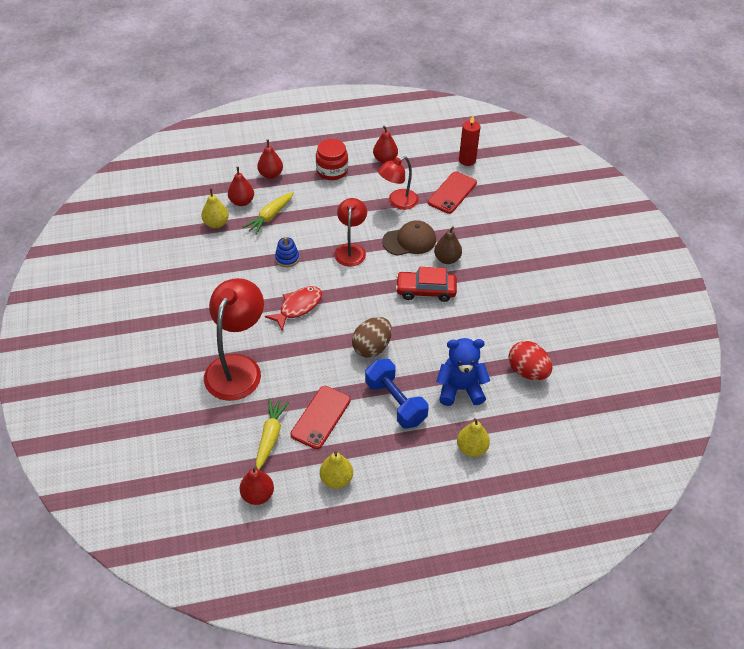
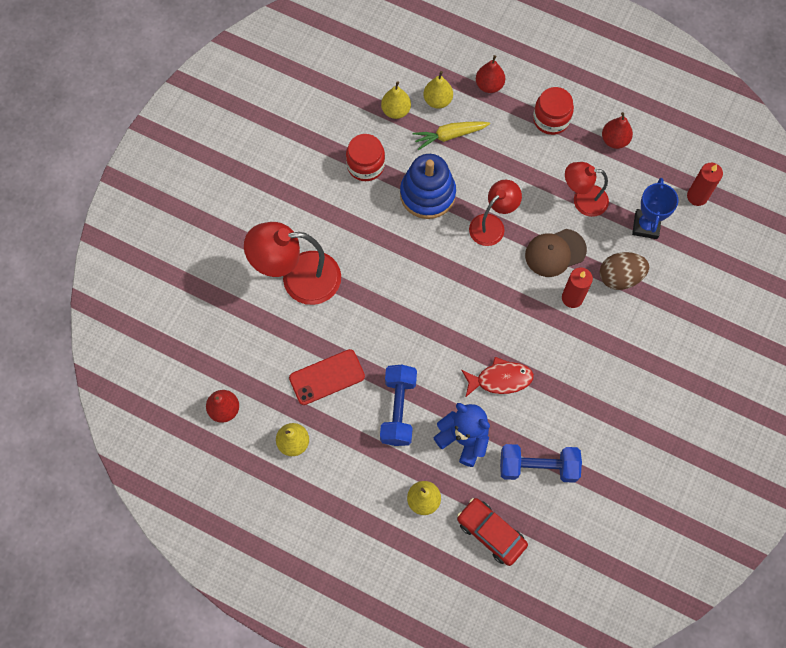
camera: 40 degrees right, 20 degrees up
(224, 267) = (365, 165): none -> red jar
(237, 367) = (298, 279): red lamp -> red lamp turned 150 degrees counterclockwise
(242, 202) = (437, 100): red pear -> yellow pear
(270, 437) = (273, 365): yellow carrot -> none
(287, 258) = (427, 194): blue stacking toy -> blue stacking toy, size x2.08
(298, 307) = (395, 254): red fish -> red fish (500, 379)
(372, 347) = (424, 341): brown egg -> brown egg (620, 277)
(409, 241) = (555, 253): brown cap -> brown cap turned 135 degrees clockwise
(426, 290) = (522, 318): red car -> red car (491, 533)
(447, 259) = (572, 298): brown pear -> red candle
(452, 193) = (646, 226): red phone -> blue trophy
(527, 371) = (538, 467): red egg -> blue dumbbell

